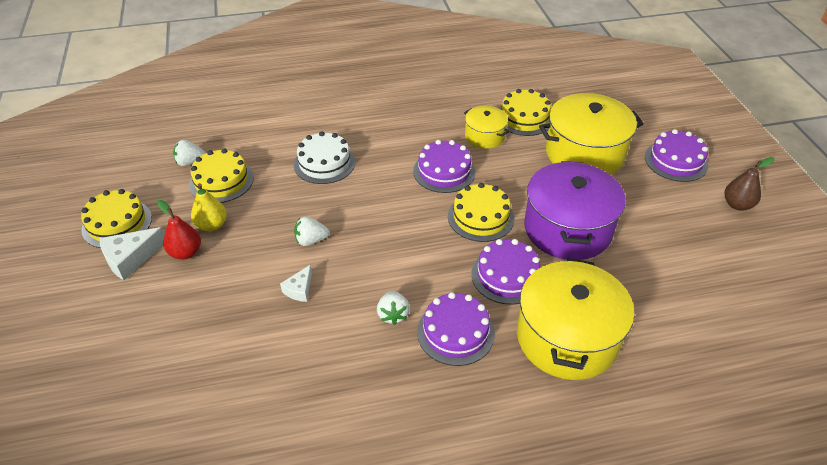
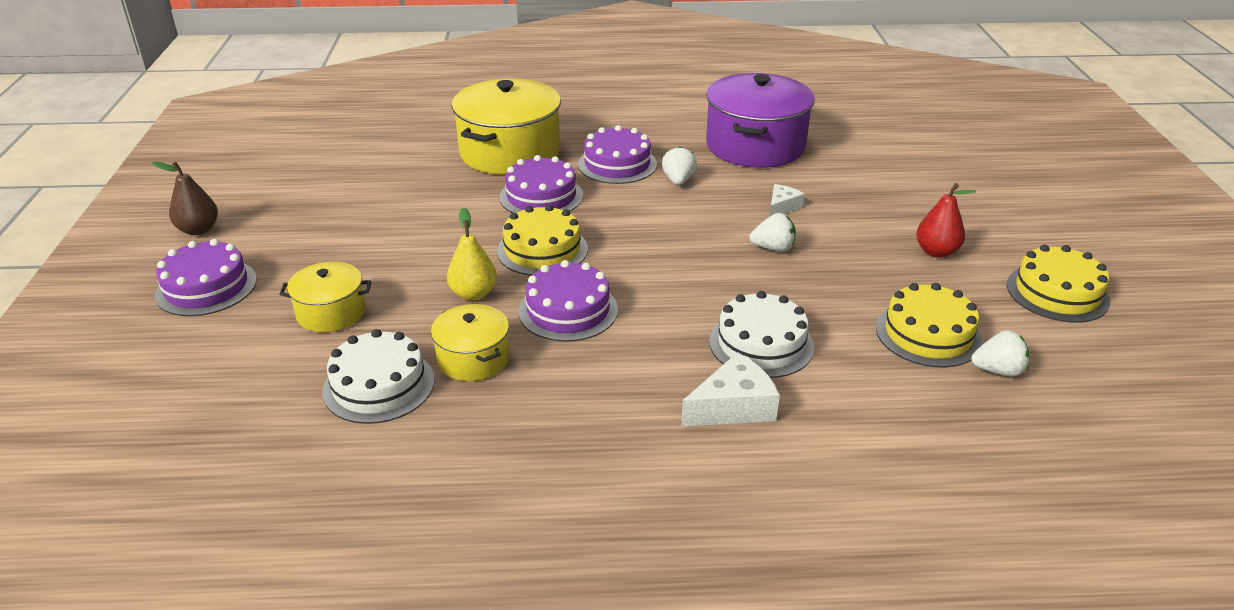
camera: 170 degrees left, 10 degrees down
(130, 258) = (1007, 253): white cheese -> white cheese (733, 407)
(212, 225) = (915, 277): yellow pear -> yellow pear (473, 294)
(524, 118) = (379, 385): yellow cake -> white cake
(567, 229) = (439, 228): purple pot -> purple pot (755, 146)
(584, 153) = (331, 312): yellow pot -> yellow pot, size x0.53

